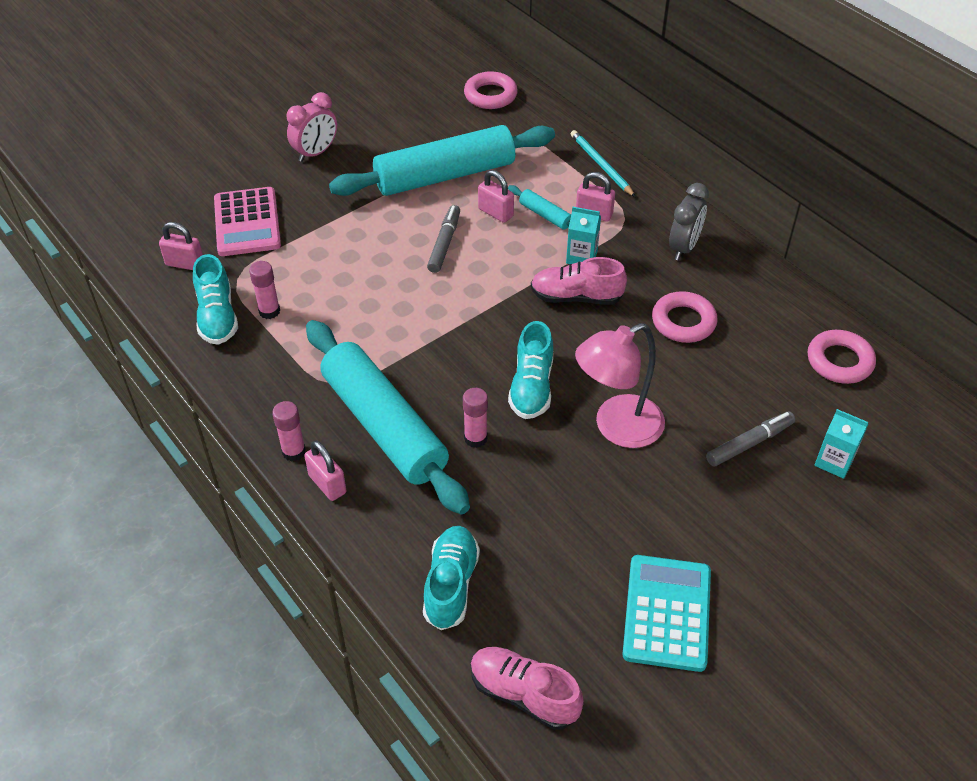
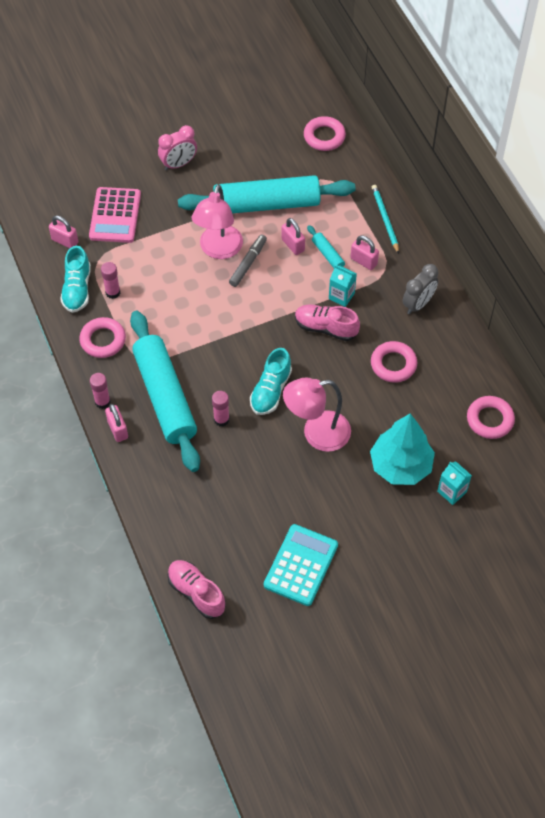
camera: 15 degrees right, 10 degrees up
(272, 372) = (103, 340): none -> pink ring
(400, 236) = (218, 250): none -> pink lamp
(451, 585) = (174, 515): turquoise shoe -> none
(749, 443) = (400, 465): grey marker -> turquoise tree

